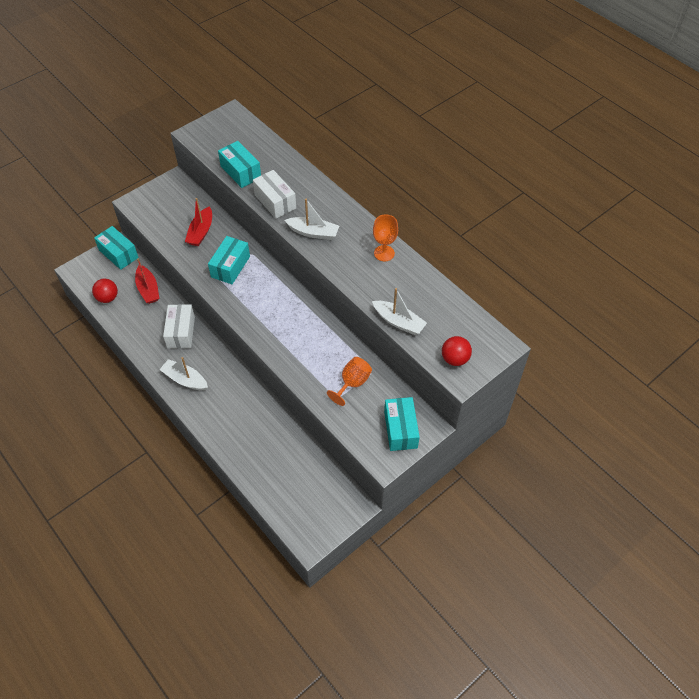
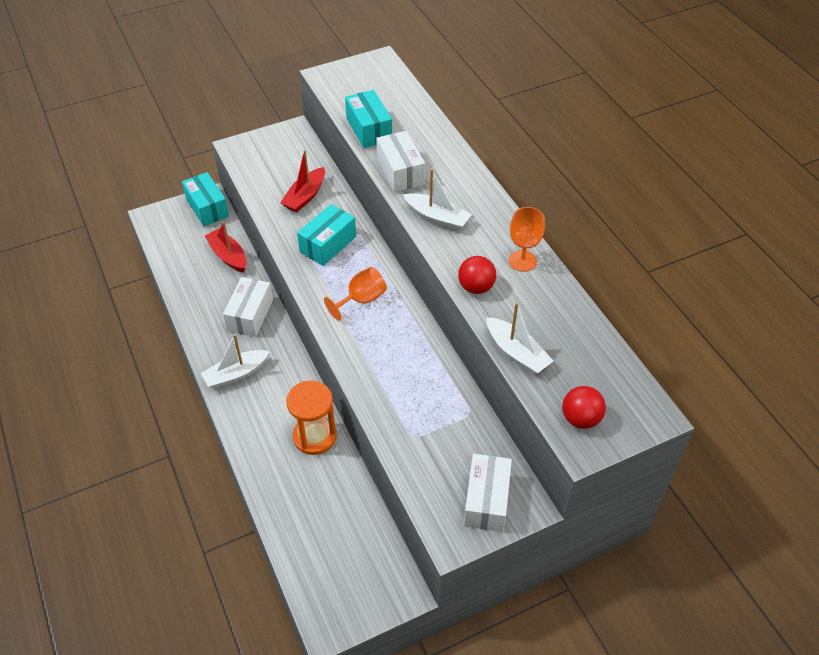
camera: 15 degrees right, 5 degrees down
(108, 298) = (177, 256): red ball -> red ball (476, 287)
(148, 289) = (228, 256): red boat -> red boat turned 150 degrees clockwise
(185, 379) = (236, 374): white boat -> white boat turned 75 degrees counterclockwise
(259, 412) = (315, 436): none -> orange hourglass
(352, 383) = (439, 423): orange goblet -> orange goblet (361, 300)
(400, 429) = (486, 500): turquoise box -> white box

